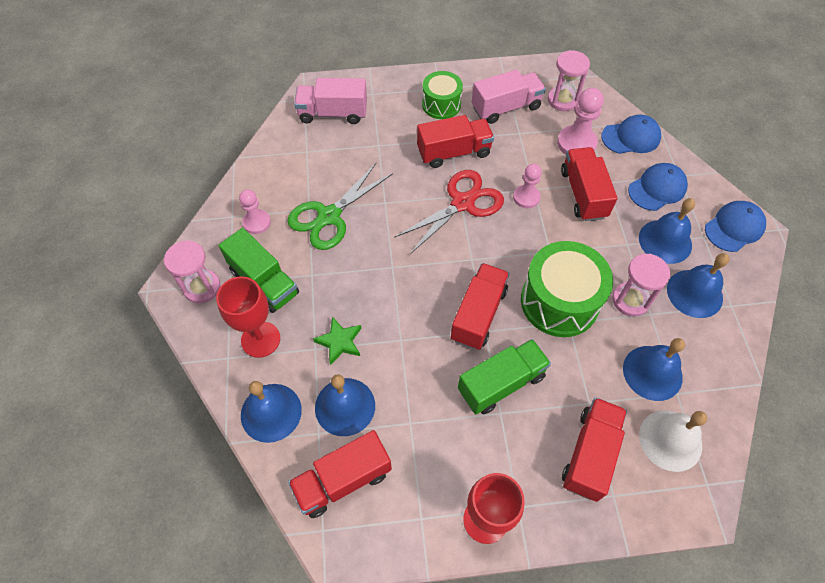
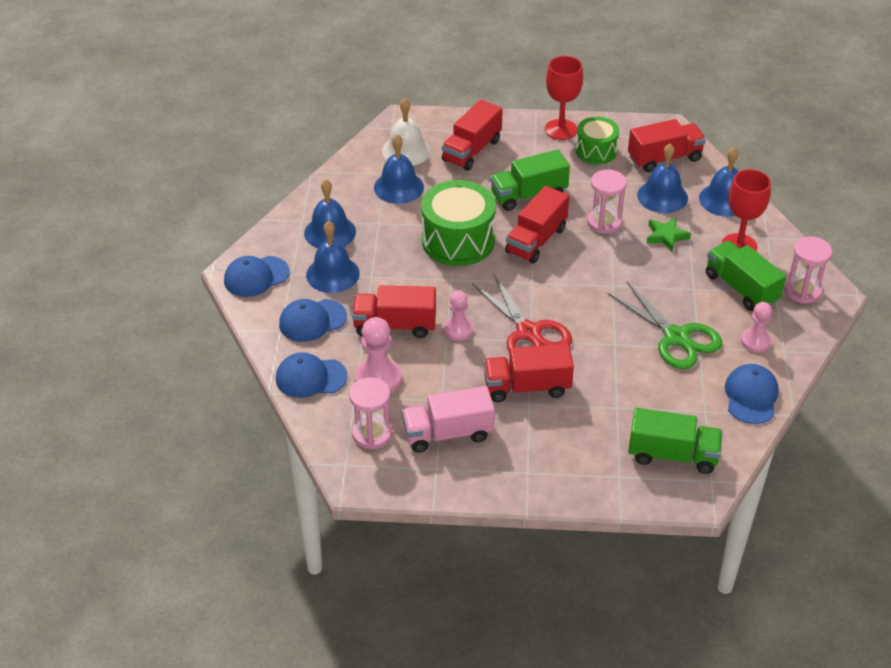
camera: 170 degrees left, 15 degrees down
(267, 169) = (751, 396): none -> blue cap
(329, 216) = (677, 337): green scissors -> green scissors turned 90 degrees clockwise
(333, 113) = (672, 455): pink truck -> green truck
(441, 104) = (530, 448): green drum -> green drum (596, 151)
(463, 203) = (529, 333): red scissors -> red scissors turned 90 degrees counterclockwise
(583, 194) = (395, 325): red truck -> red truck turned 90 degrees clockwise
(630, 300) = (392, 234): pink hourglass -> pink hourglass (604, 222)

